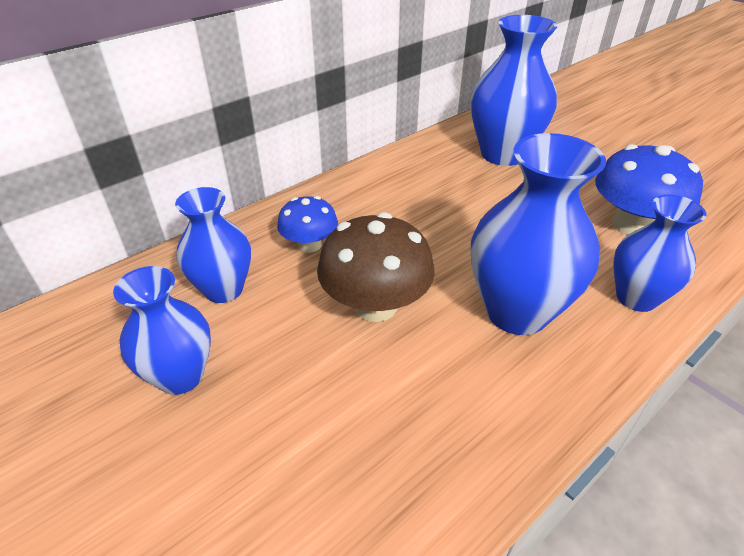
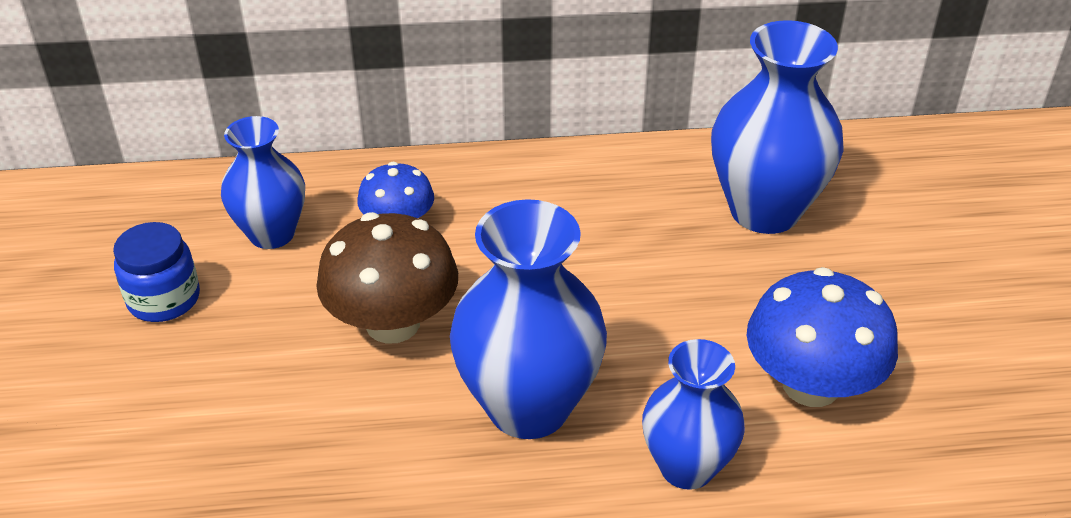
camera: 35 degrees right, 0 degrees up
(180, 376) = (164, 299): blue vase -> blue jar

